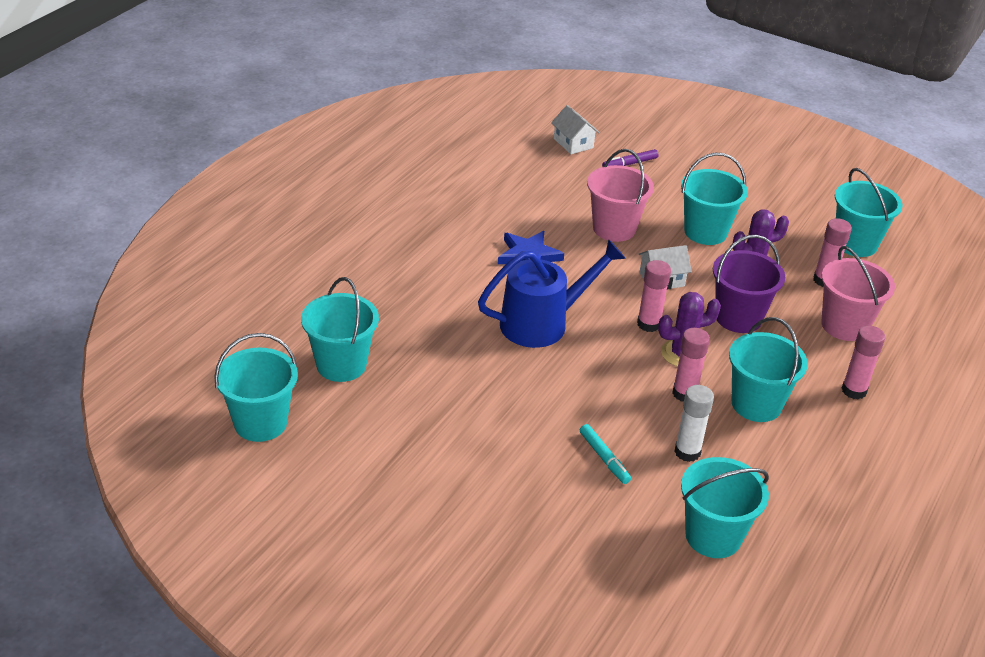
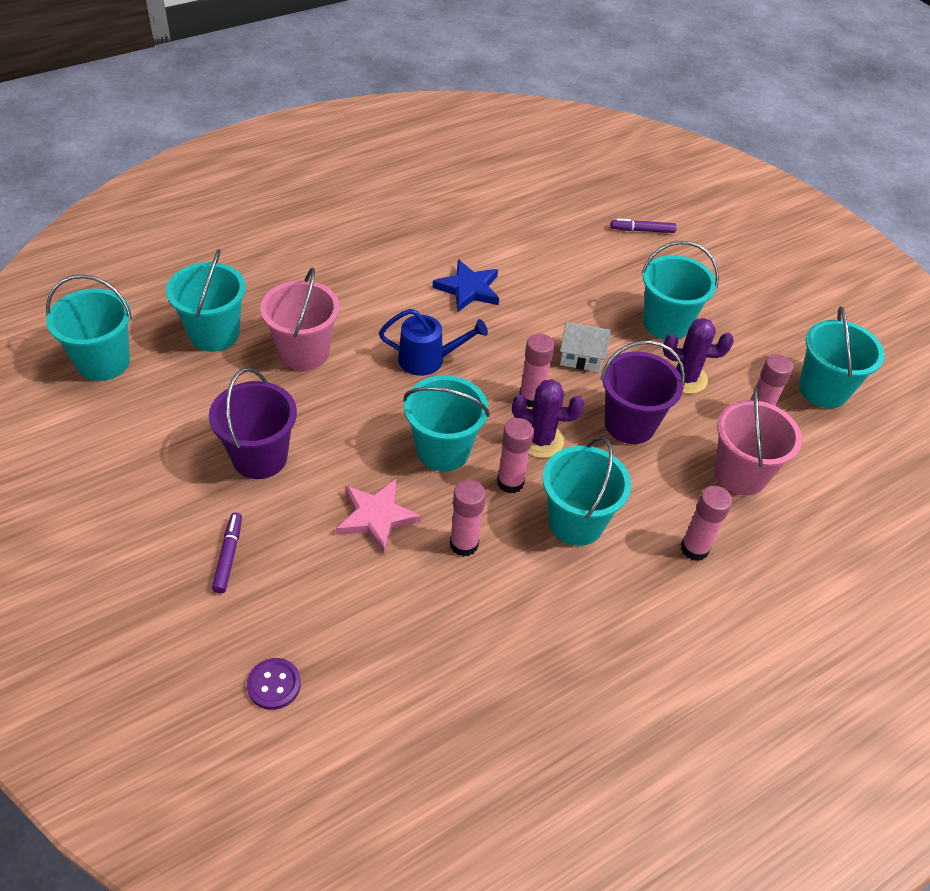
camera: 25 degrees right, 10 degrees up
(470, 449) = (260, 457): none -> purple bucket
(511, 533) = (229, 556): none -> purple marker
(543, 323) = (428, 360): blue watering can -> blue watering can, size x0.66
(573, 143) = (601, 193): white house -> none
(604, 458) = (376, 517): turquoise marker -> pink star
(614, 228) = (574, 290): pink bucket -> pink bucket (304, 352)
(630, 610) = (274, 685): none -> purple button
(687, 452) = (464, 544): white glue stick -> pink glue stick
(713, 536) = (418, 644): turquoise bucket -> turquoise bucket (443, 450)

